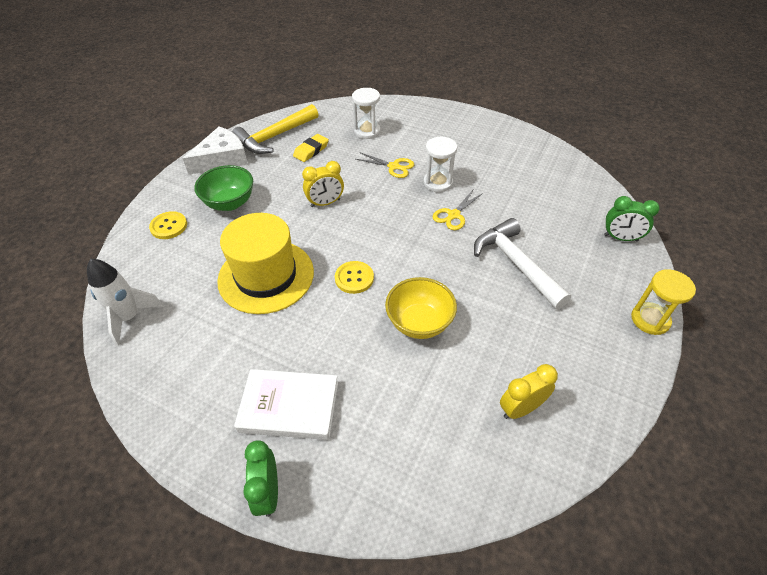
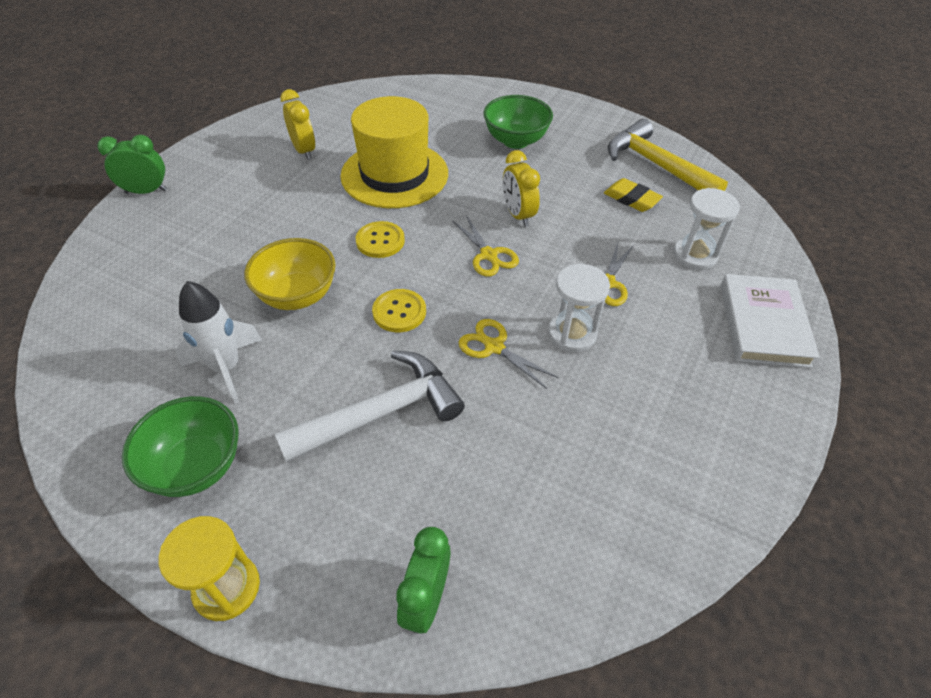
camera: 90 degrees right, 0 degrees up
(130, 317) = (355, 101): white rocket -> white rocket (226, 368)
(169, 226) = (477, 106): yellow button -> yellow button (399, 312)
(222, 159) = (599, 128): white cheese -> none
(289, 407) = (223, 199): white book -> white book (763, 324)
(369, 218) = (488, 255): none -> yellow scissors
(521, 408) = (146, 379): yellow clock -> yellow clock (304, 150)
(583, 354) = (196, 466): none -> green bowl

